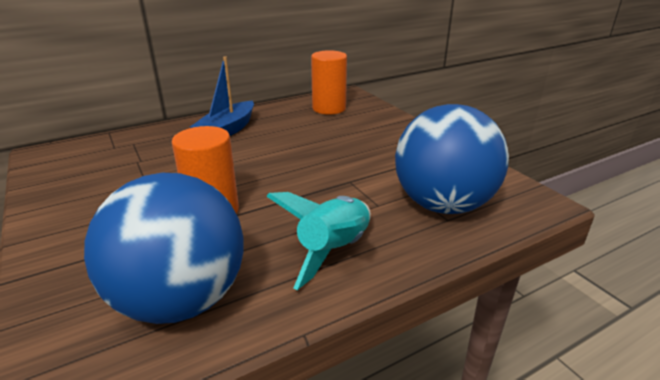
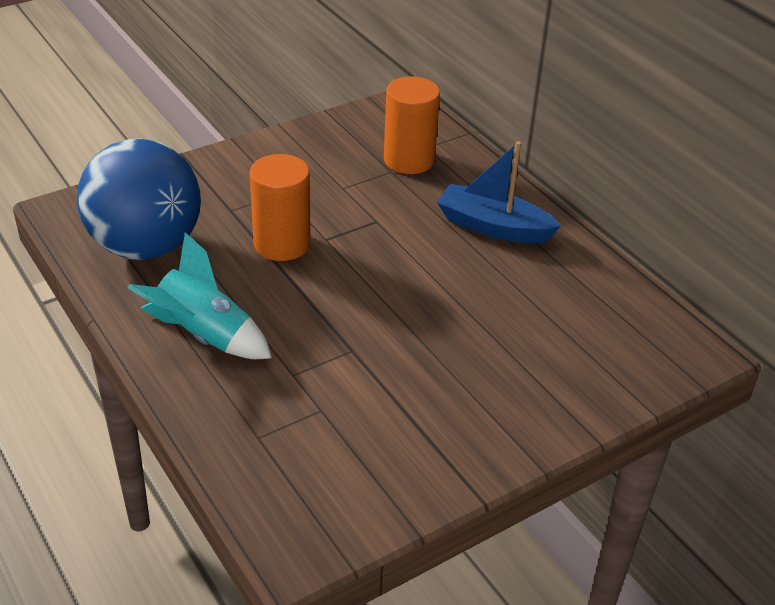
camera: 85 degrees right, 10 degrees up
(329, 108) = (610, 327): orange cylinder -> orange cylinder (409, 160)
(442, 205) = (292, 436): blue ball -> none

